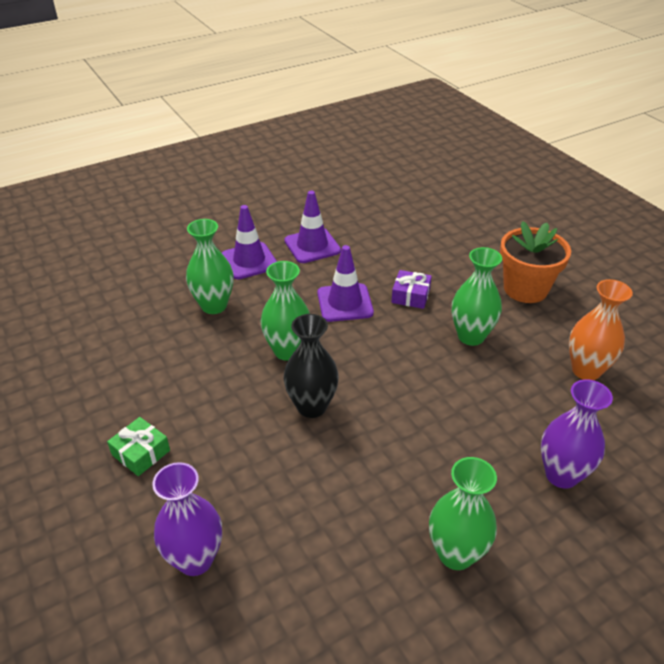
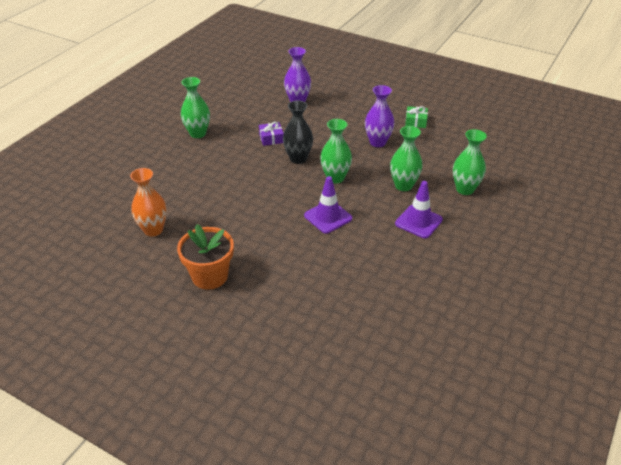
camera: 150 degrees right, 0 degrees up
(141, 453) = (356, 118): green gift -> green gift (416, 121)
(312, 246) = (390, 251): purple traffic cone -> none
(410, 296) = (289, 238): purple gift -> purple gift (271, 138)
(471, 336) = (233, 225): green vase -> green vase (465, 189)
(561, 475) = (158, 173): purple vase -> purple vase (377, 142)

